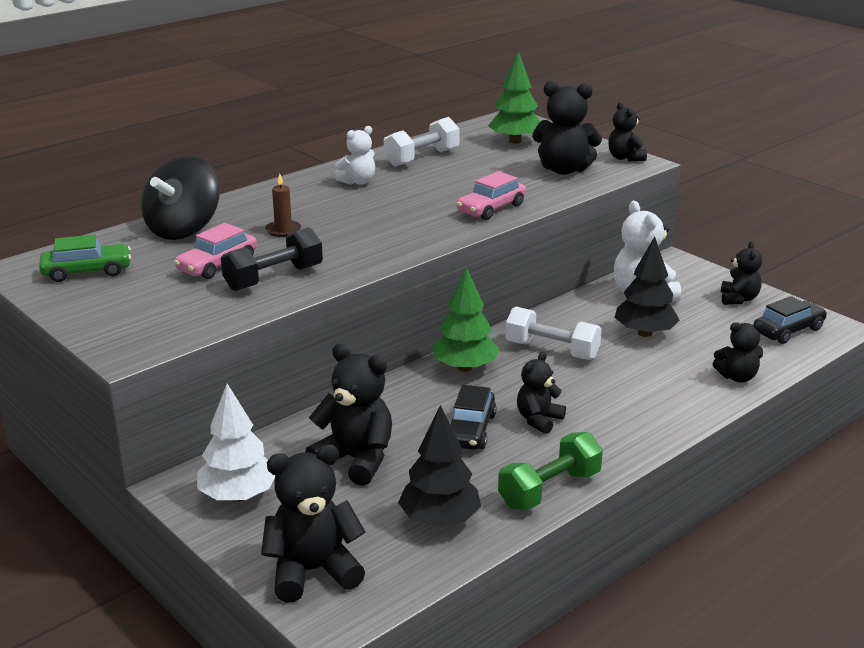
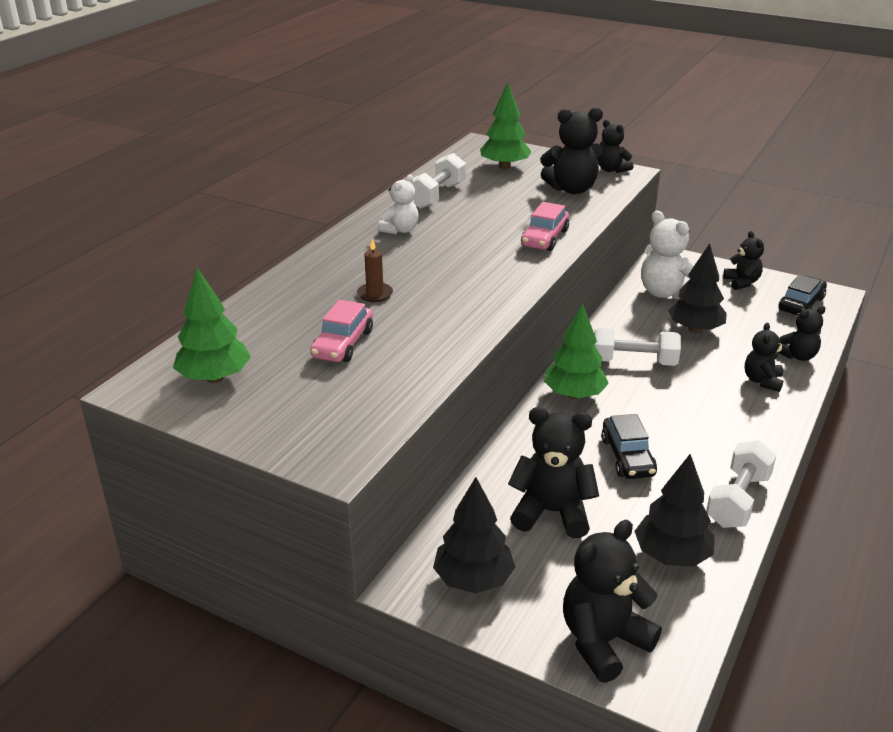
camera: 20 degrees left, 5 degrees up
(87, 271) = (214, 378): green car -> green tree
(183, 229) = (274, 311): black spinning top -> none
(238, 496) = (473, 579): white tree -> black tree
(274, 278) = (411, 348): black dumbbell -> none
(538, 420) = (676, 433): black teddy bear -> black teddy bear (762, 381)
(549, 489) = (737, 500): green dumbbell -> white dumbbell

